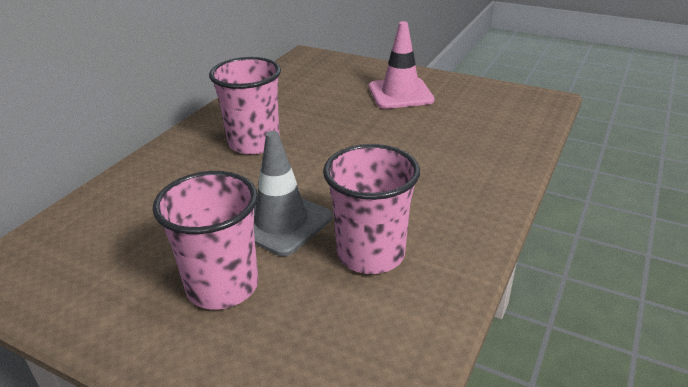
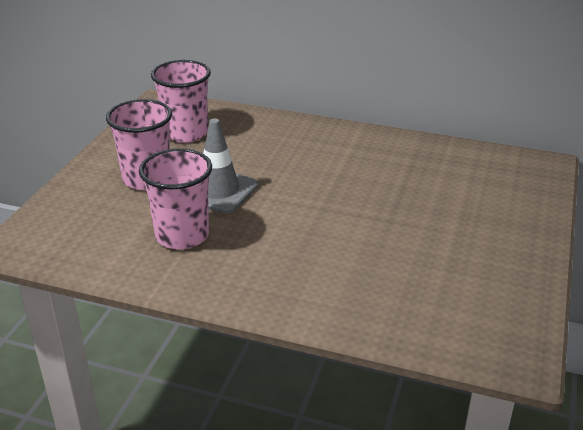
camera: 80 degrees right, 0 degrees up
(254, 143) = (333, 161): pink cup -> pink cup (186, 133)
(400, 94) = (474, 235): pink traffic cone -> none

